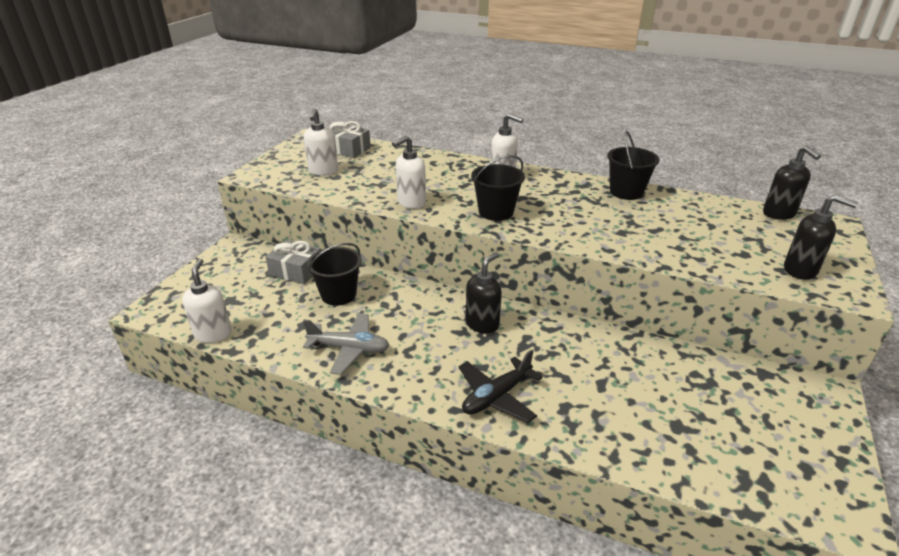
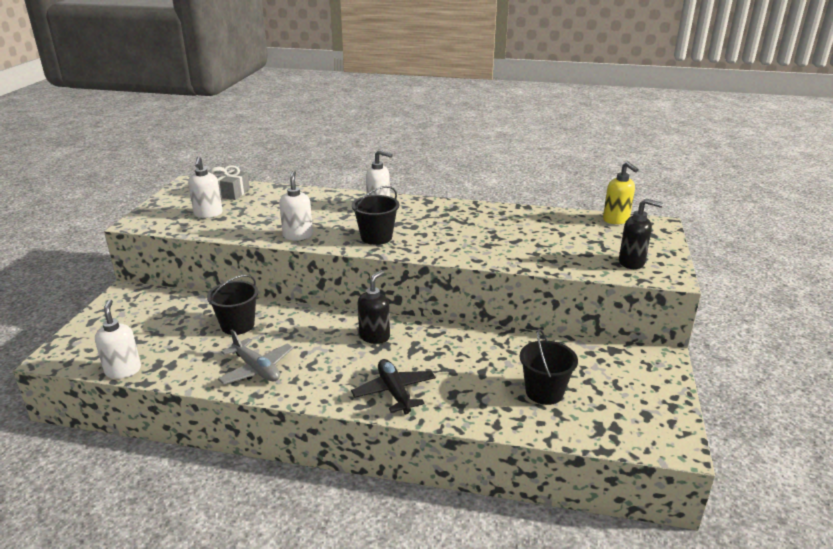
camera: 10 degrees left, 5 degrees down
(296, 271) = (192, 308): grey gift -> none
(349, 349) = (256, 369): grey plane -> grey plane turned 45 degrees clockwise
(411, 203) = (298, 235): white soap dispenser -> white soap dispenser turned 135 degrees clockwise
(496, 396) = (394, 392): black plane -> black plane turned 120 degrees clockwise
(626, 192) = (489, 211): black bucket -> black bucket (544, 392)
(779, 214) = (616, 220): black soap dispenser -> yellow soap dispenser

